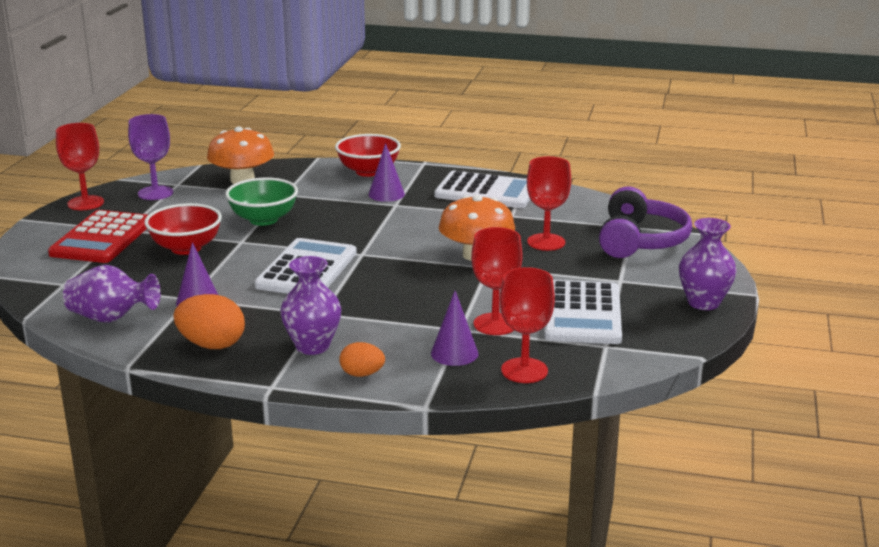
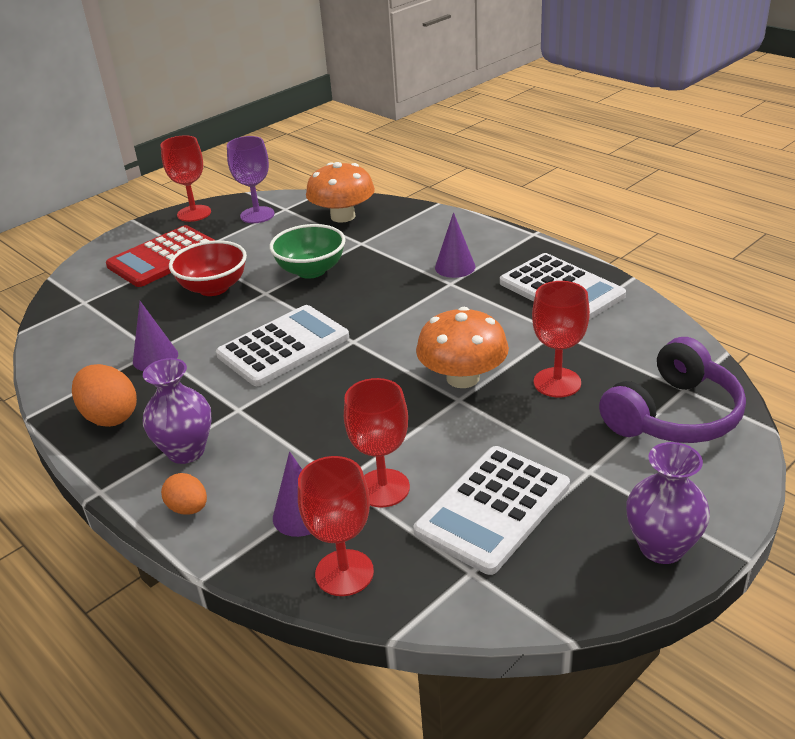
camera: 35 degrees right, 10 degrees up
(111, 318) = (73, 355): purple vase -> none
(368, 171) = (467, 232): red bowl -> none

